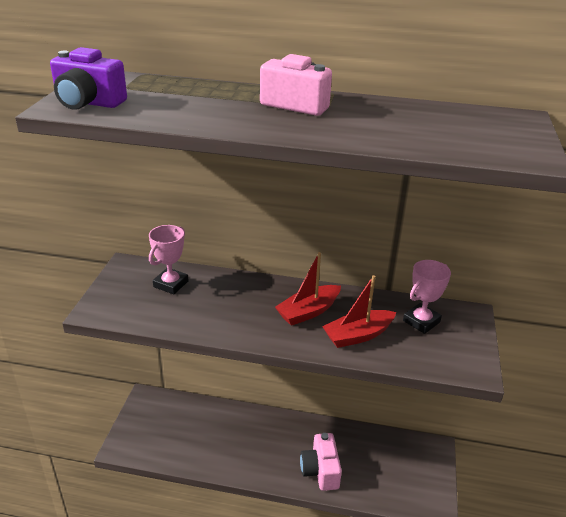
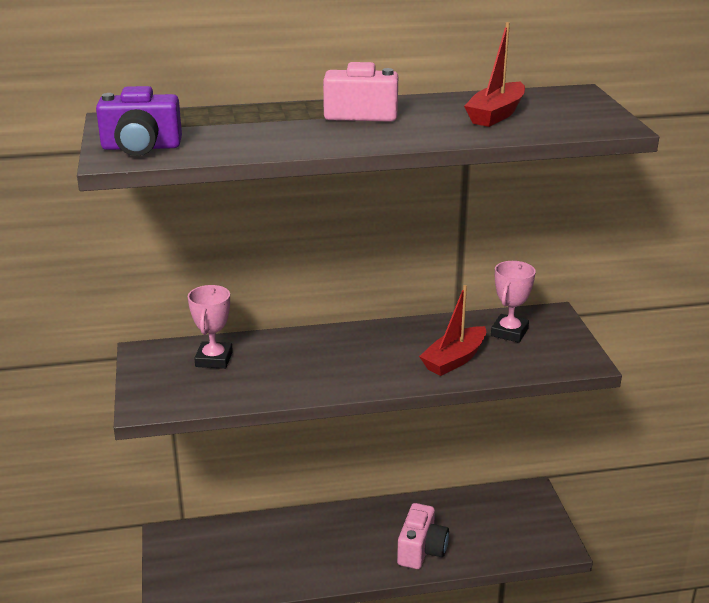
camera: 20 degrees left, 5 degrees down
(308, 311) = (388, 350): red boat -> red boat (496, 114)
(320, 471) = (421, 550): pink camera -> pink camera turned 135 degrees counterclockwise

